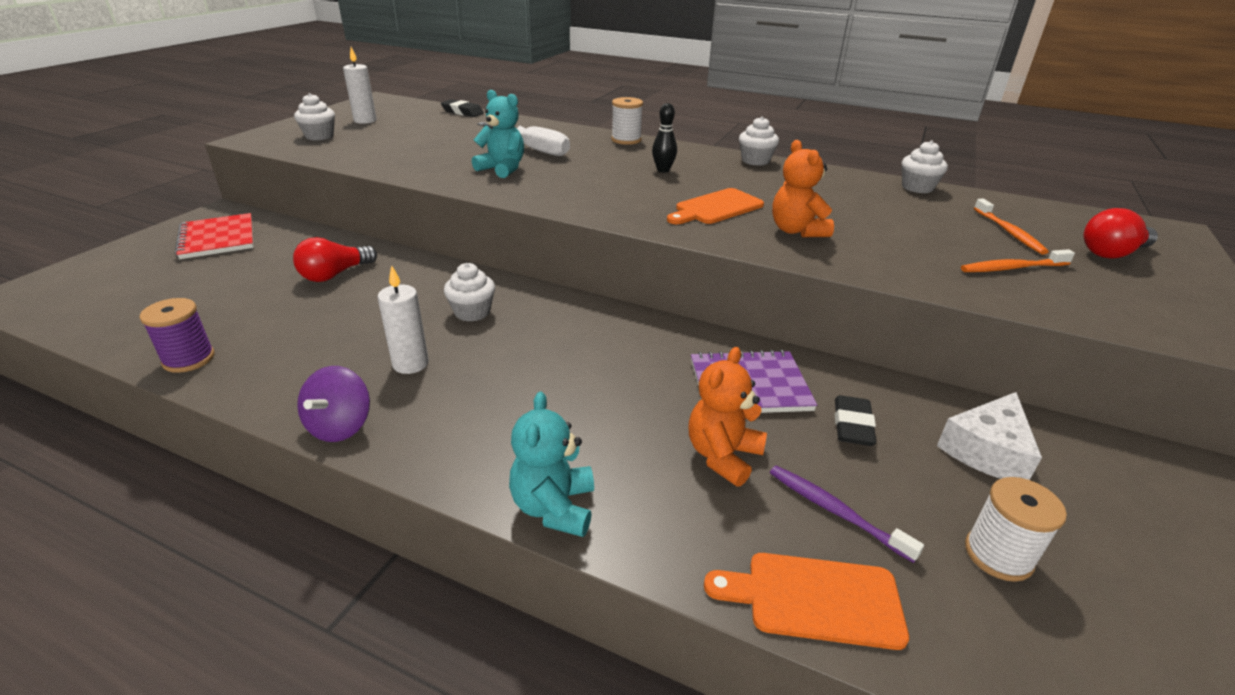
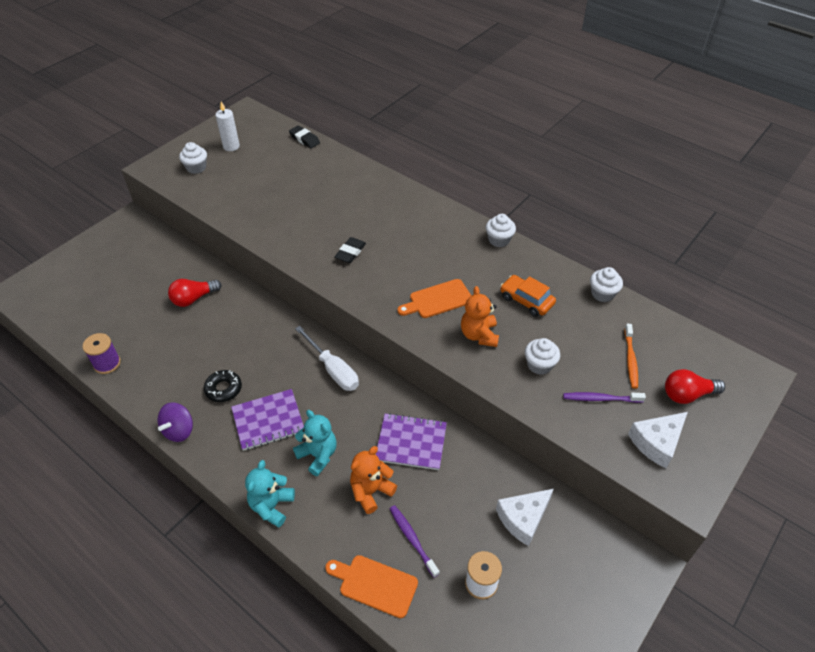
camera: 15 degrees right, 15 degrees up
(217, 238) = (127, 249): red notebook -> none
(410, 364) = (223, 389): white candle -> black donut
(472, 312) = (269, 349): white cupcake -> white cupcake (539, 365)
(502, 169) = (310, 230): turquoise teddy bear -> turquoise teddy bear (318, 455)
(502, 392) = (268, 421): none -> purple notebook
(533, 149) = (340, 204): white screwdriver -> white screwdriver (333, 369)
(626, 140) = (414, 197): white spool -> none
(663, 170) = (423, 245): black bowling pin -> none
(831, 199) = (526, 300): none -> orange car
(852, 425) = (455, 485): black eraser -> black eraser (350, 252)
(1012, 268) = (600, 399): orange toothbrush -> purple toothbrush
(1131, 299) = (657, 442): none -> white cheese

